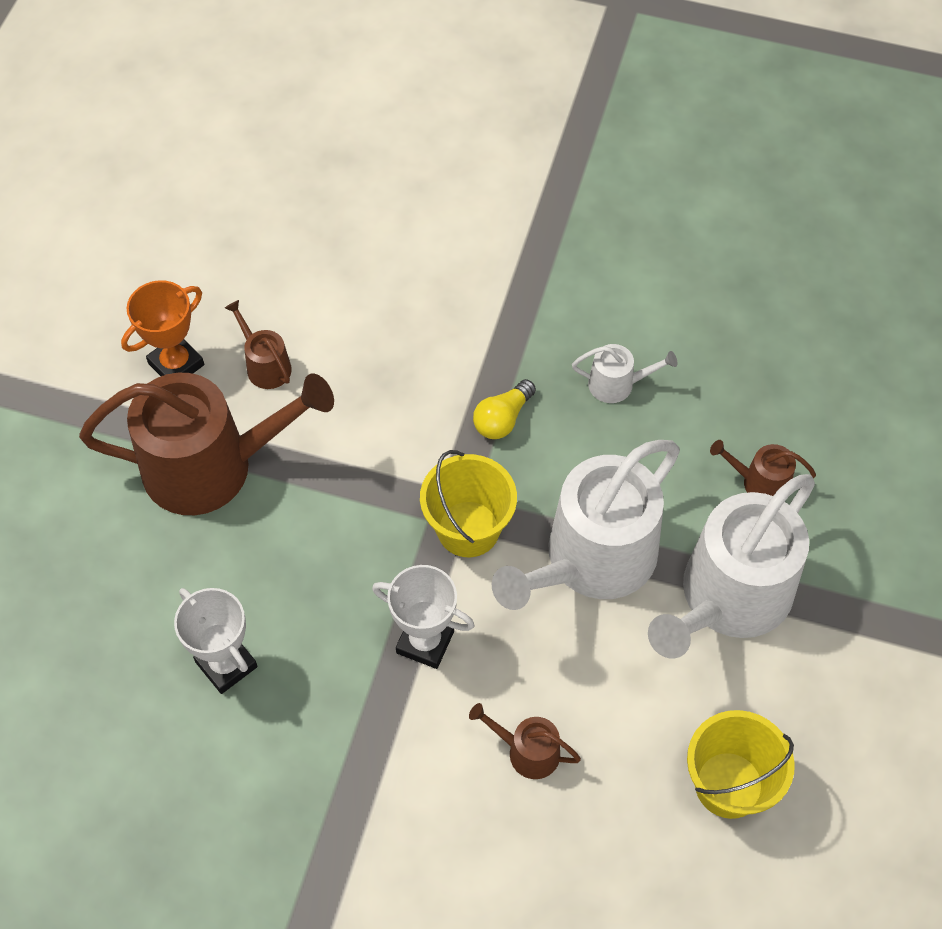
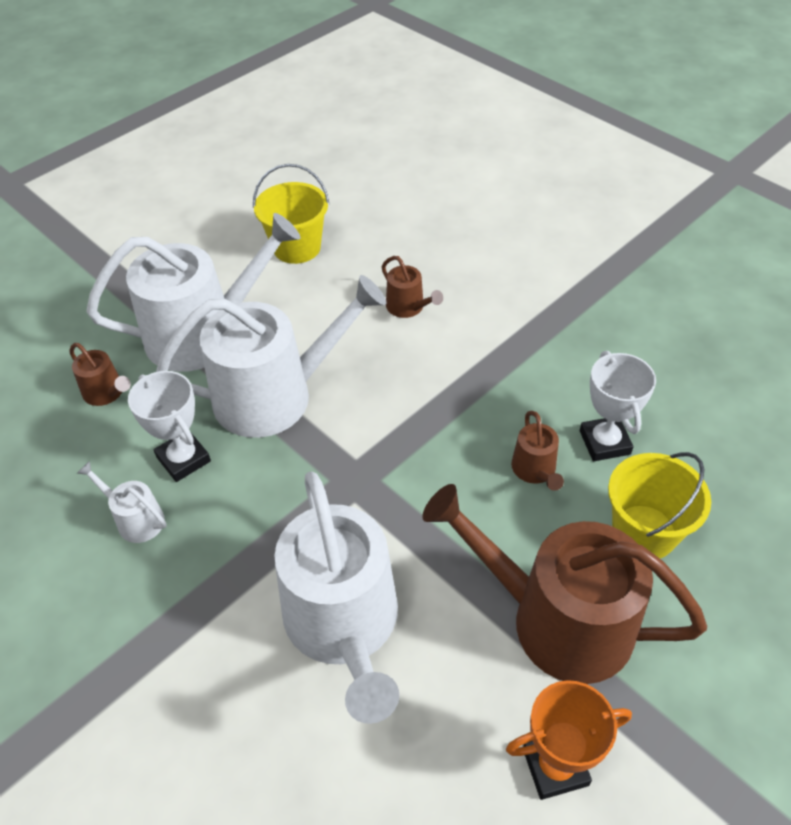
camera: 150 degrees left, 10 degrees down
(265, 365) = (453, 711): brown watering can -> brown watering can (535, 470)
(383, 385) = (344, 624): none -> white watering can
(425, 642) = (438, 394): white trophy -> white trophy (183, 459)
(468, 529) = (352, 457): yellow bucket -> yellow bucket (644, 532)
(502, 419) = (257, 536): yellow light bulb -> none

